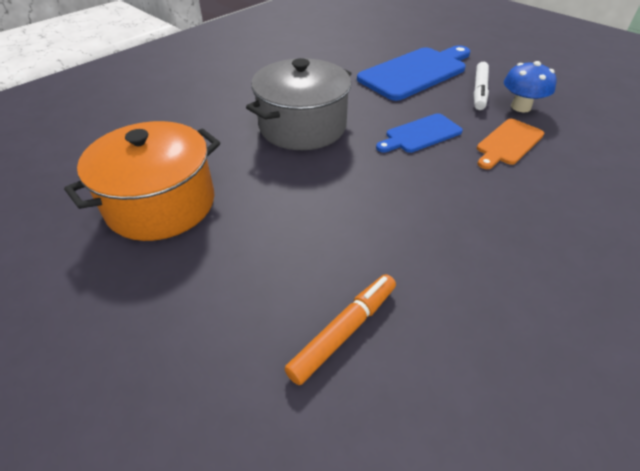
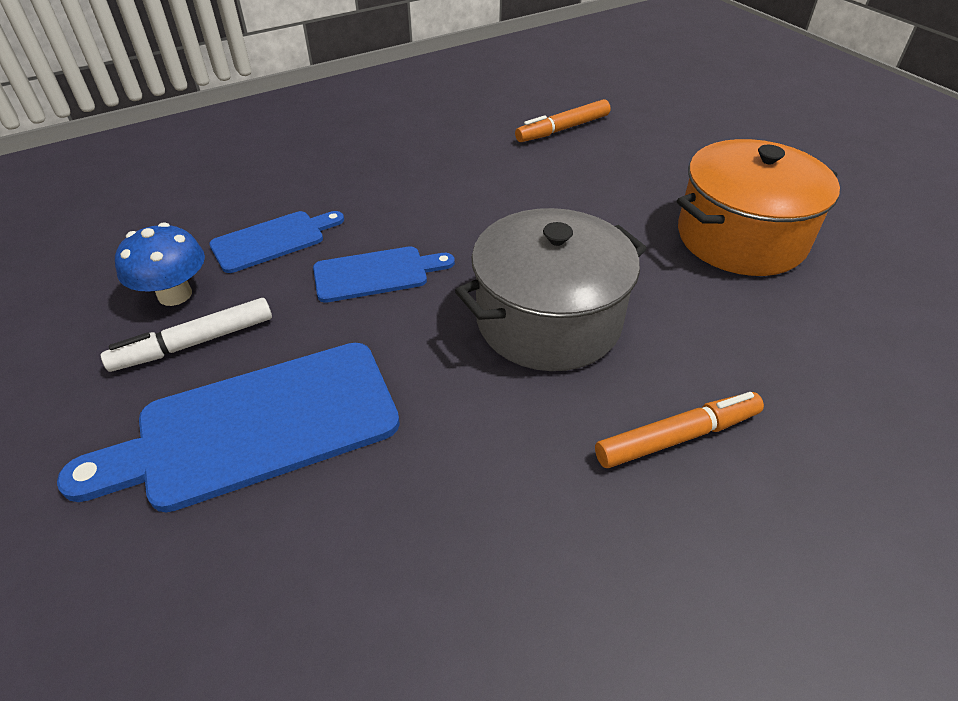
camera: 165 degrees left, 0 degrees up
(232, 93) = (677, 437): none -> orange marker
(479, 91) = (194, 343): white marker -> white marker turned 150 degrees counterclockwise
(508, 143) = (273, 240): orange cutting board -> blue cutting board

